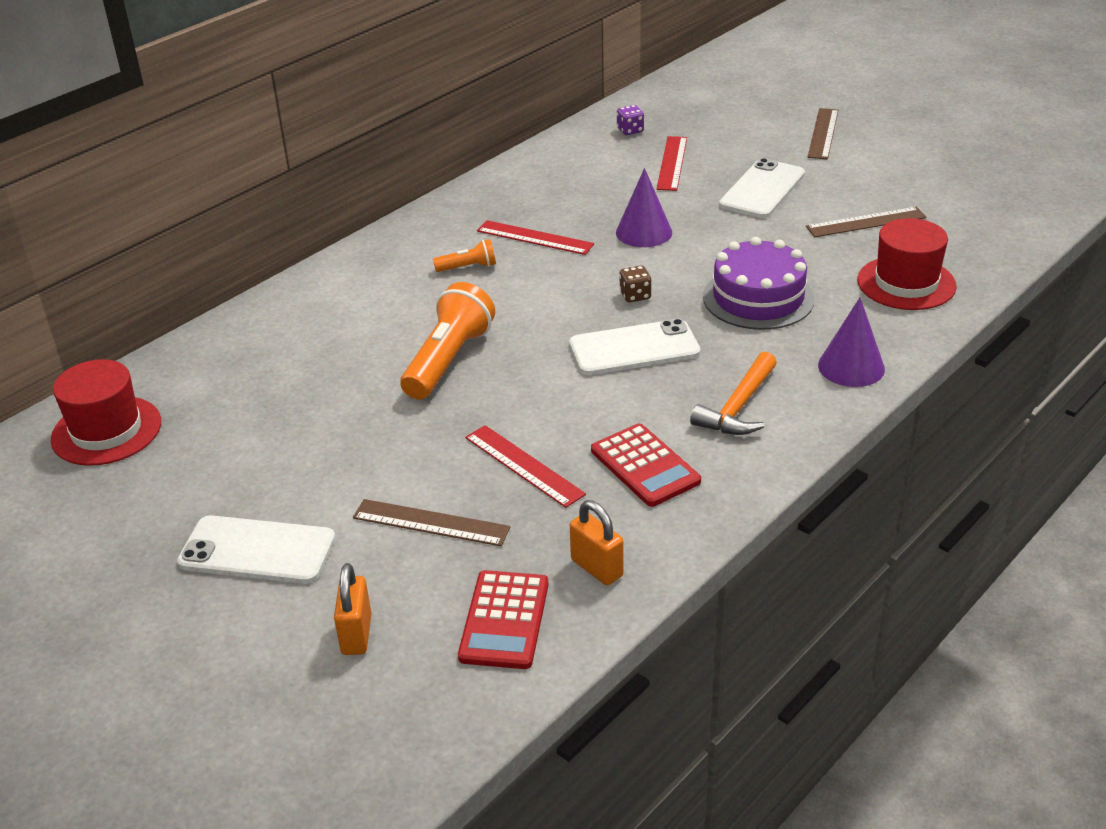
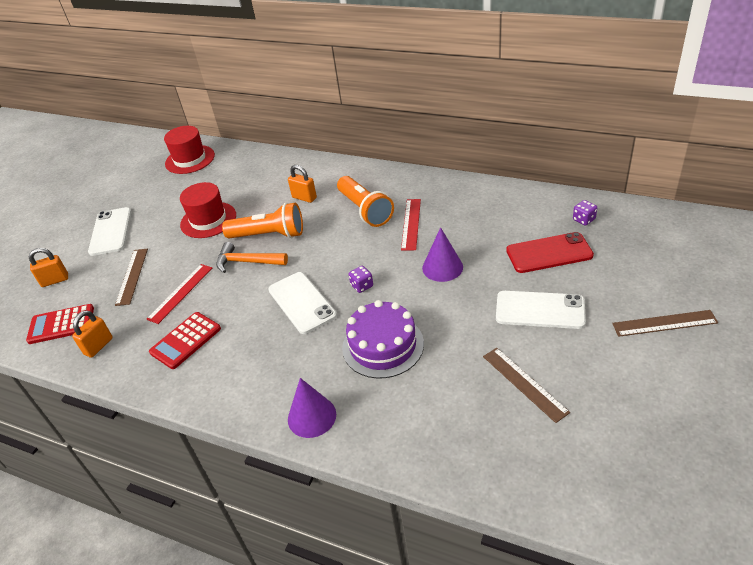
camera: 75 degrees right, 5 degrees up
(380, 315) = (304, 198): none -> orange padlock
(468, 267) = (365, 210): orange flashlight -> orange flashlight, size x1.99
(635, 295) = (362, 286): brown dice -> purple dice
(672, 163) = (549, 253): red ruler -> red phone
(738, 407) = (251, 367): orange hammer -> orange hammer (247, 262)
(906, 283) = (440, 428): red hat -> red hat (208, 220)

